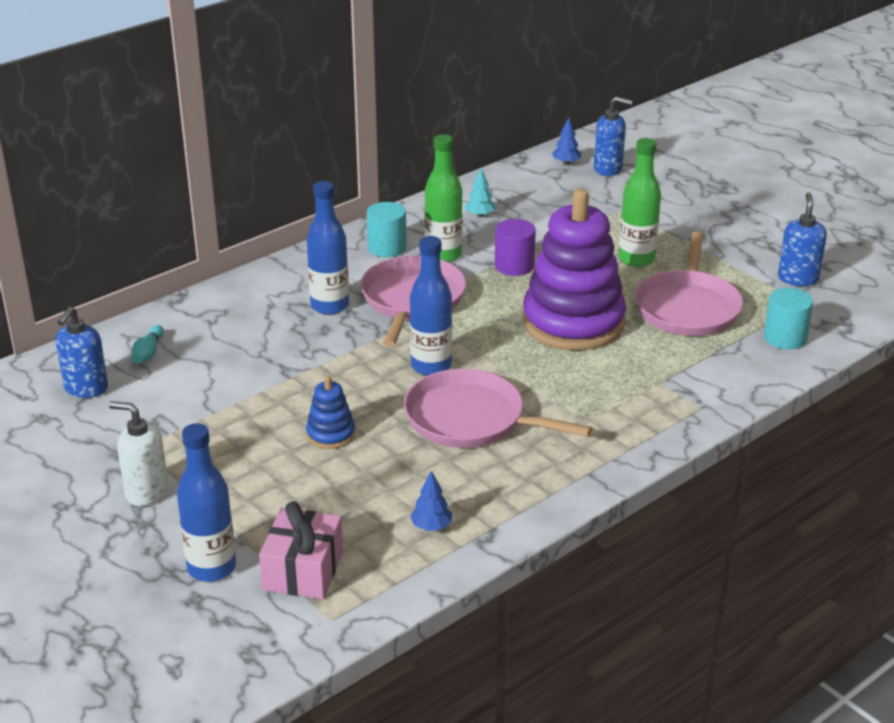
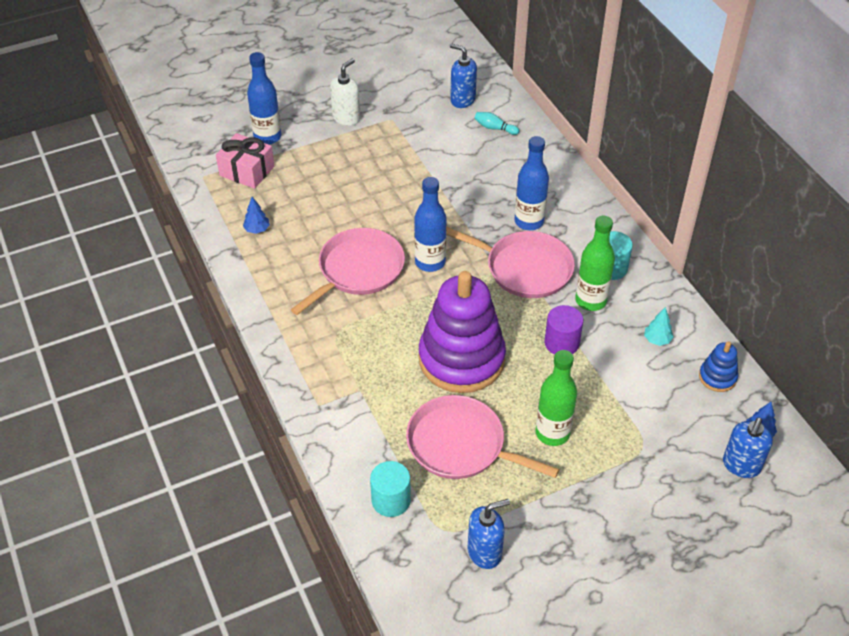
camera: 105 degrees right, 15 degrees up
(330, 434) = (369, 200): blue stacking toy -> blue stacking toy (717, 377)
(798, 278) = (485, 552): blue soap dispenser -> blue soap dispenser turned 45 degrees counterclockwise

